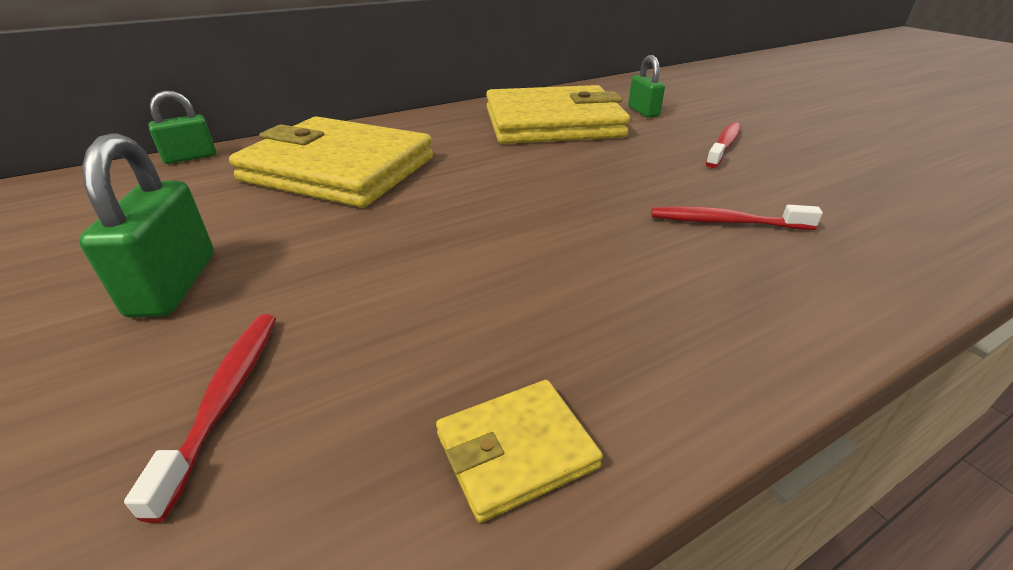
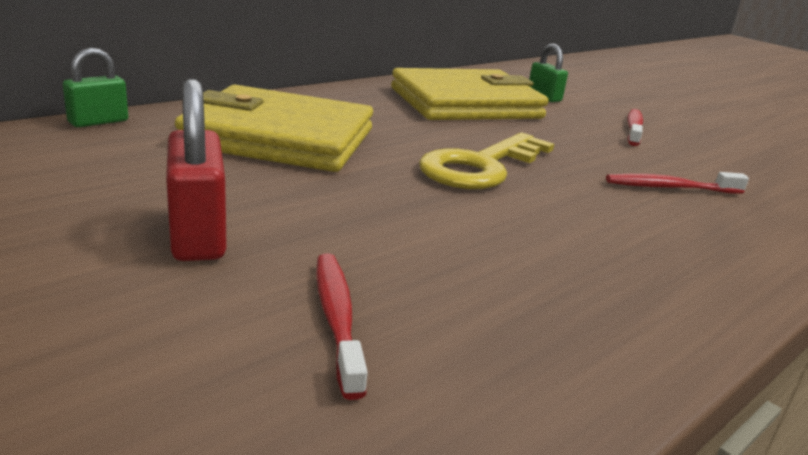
camera: 15 degrees left, 10 degrees down
(174, 284) = (198, 235): green padlock -> red padlock
(516, 451) = (609, 341): yellow wallet -> none
(519, 198) = (481, 166): none -> yellow key

